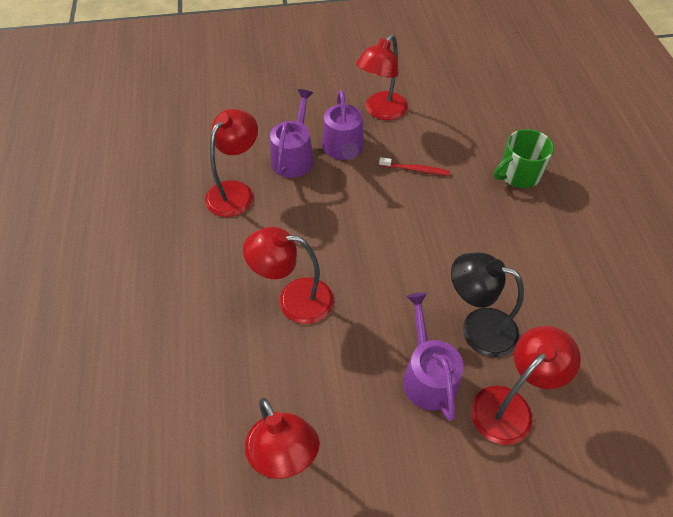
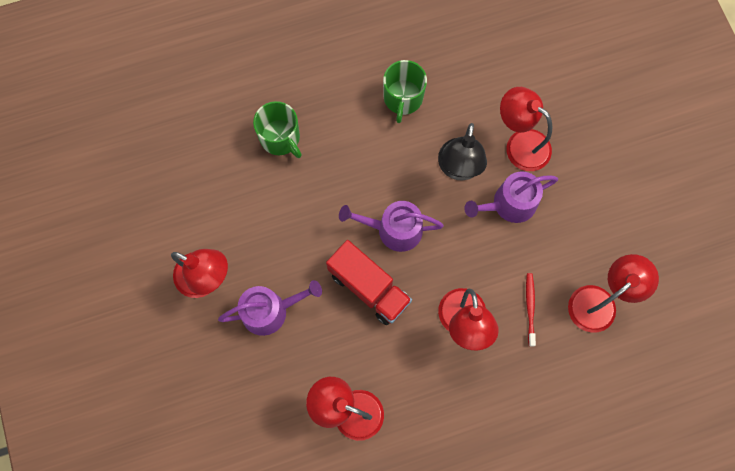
camera: 100 degrees left, 20 degrees up
(294, 157) = (289, 361): purple watering can -> purple watering can (394, 229)
(350, 223) = (369, 287): none -> red truck
(415, 170) = (289, 234): red toothbrush -> red toothbrush (530, 307)
(570, 286) = (403, 98): none -> green mug

